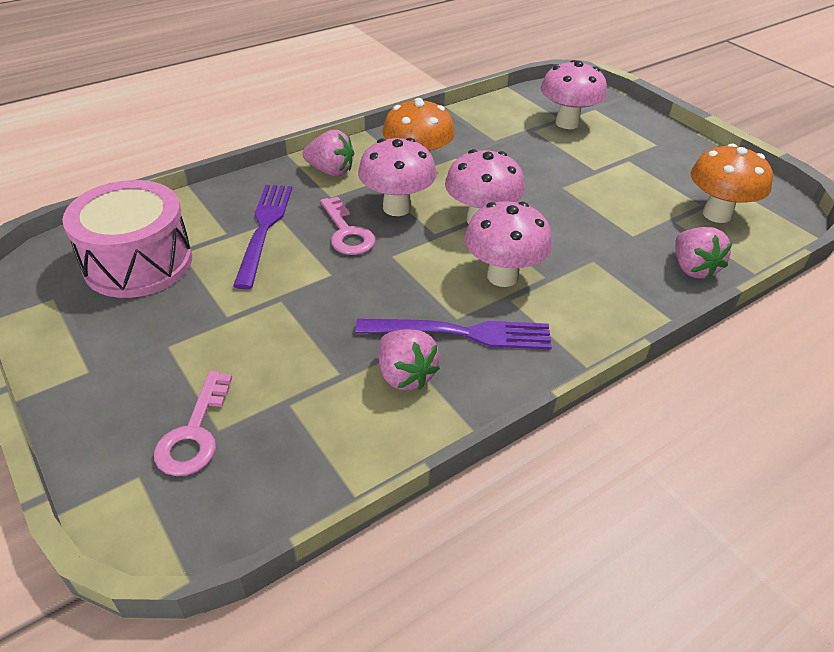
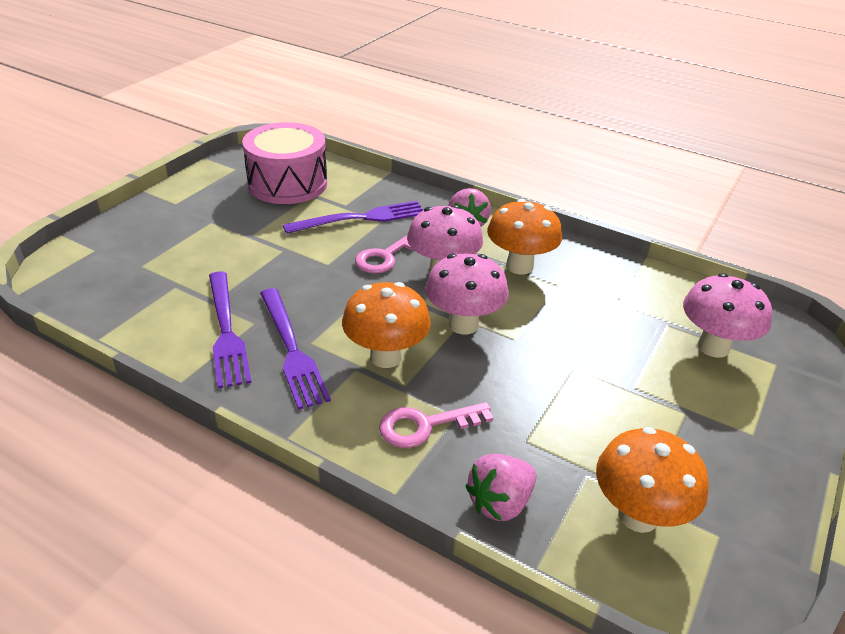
camera: 65 degrees right, 5 degrees down
(194, 433) = (134, 258): pink key -> pink key (425, 425)
(405, 375) = (226, 331): pink strawberry -> purple fork
(502, 276) = (386, 357): pink mushroom -> orange mushroom

